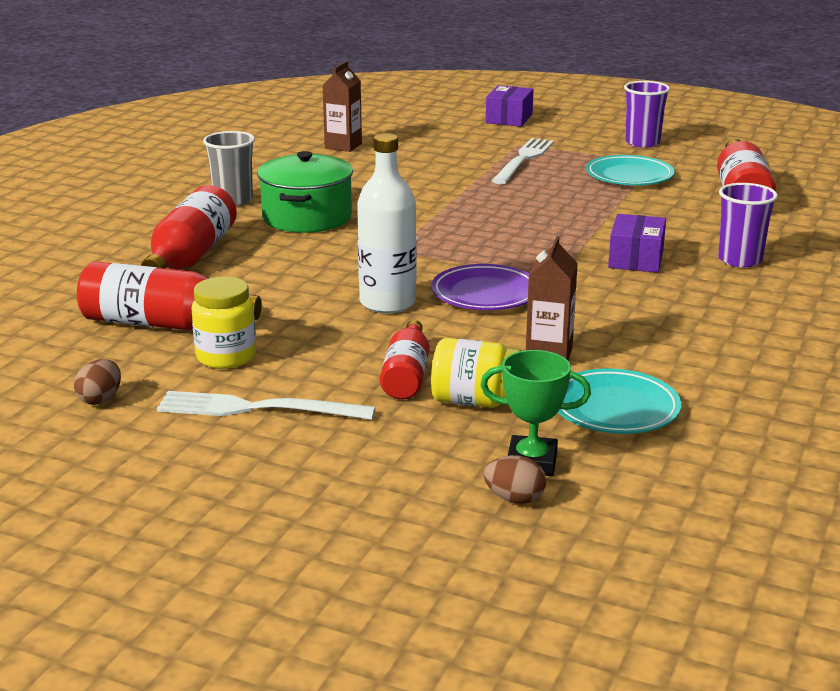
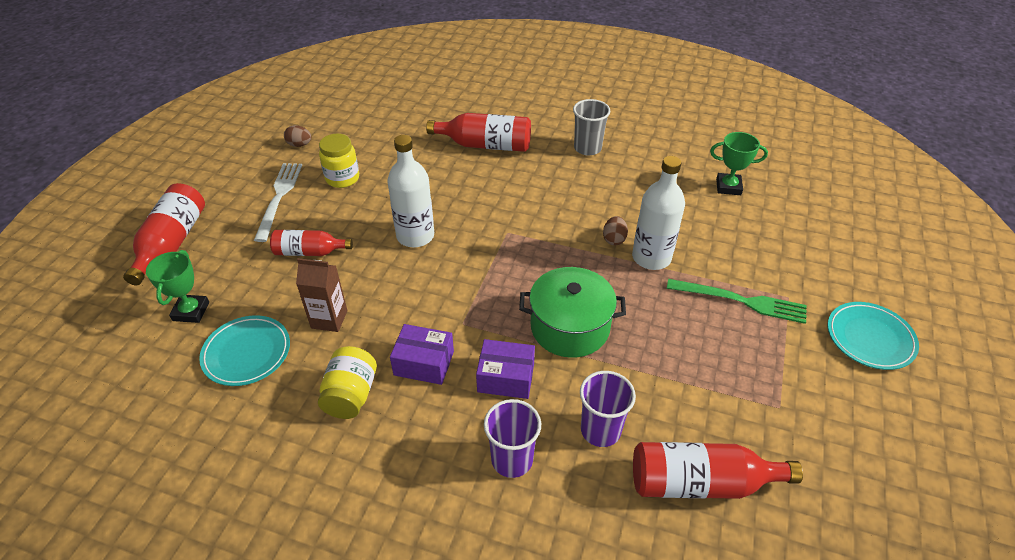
camera: 85 degrees right, 20 degrees up
(162, 324) = (387, 150): red bottle -> red bottle (171, 244)
(307, 217) = (562, 185): green pot -> green pot (570, 327)
(343, 146) = (728, 187): brown carton -> green trophy
(454, 187) = (651, 258): none -> white bottle
(475, 401) = (270, 284): yellow jar -> yellow jar (351, 395)
(485, 294) = (431, 284): purple plate -> none
(509, 118) = (866, 288): purple box -> purple box (424, 363)
(514, 499) = (154, 304): brown egg -> brown egg (614, 239)
(523, 160) = (740, 301): white fork -> green fork
(629, 176) = (724, 383): turquoise plate -> turquoise plate (870, 338)
(642, 143) = (842, 400): purple cup -> purple cup (600, 430)

